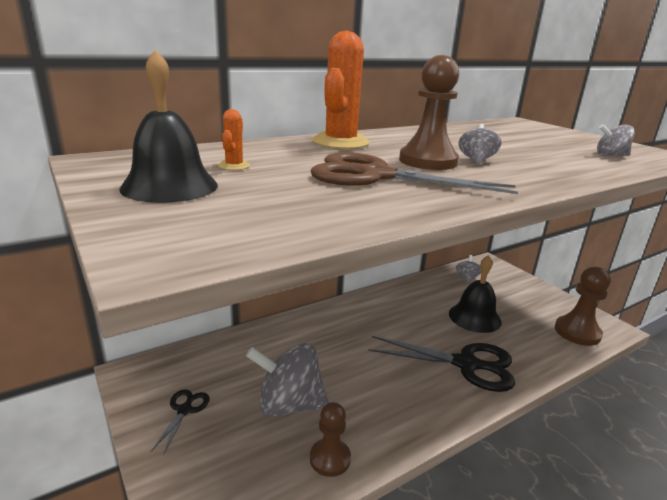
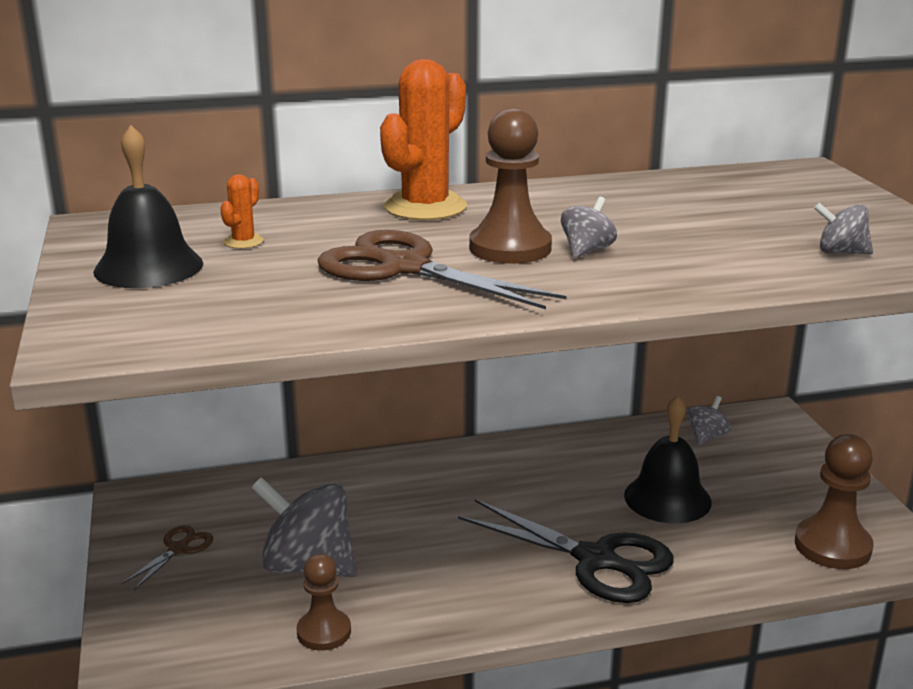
camera: 20 degrees right, 0 degrees up
(184, 410) = (178, 549): black scissors -> brown scissors

